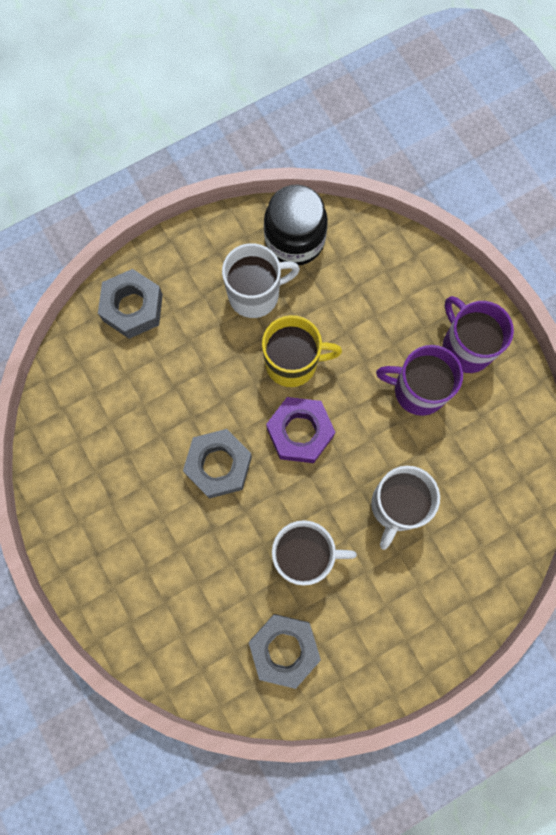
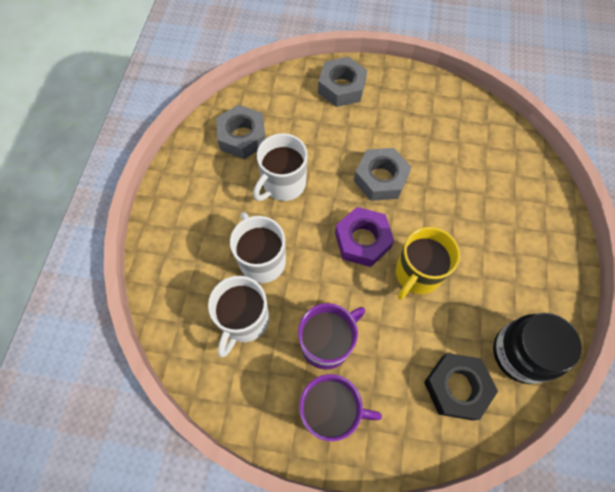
camera: 130 degrees right, 10 degrees down
(133, 307) = (536, 204): grey nut -> grey nut (341, 87)
(255, 294) = (491, 289): white mug -> white mug (244, 320)
(365, 269) = (456, 387): none -> black nut

